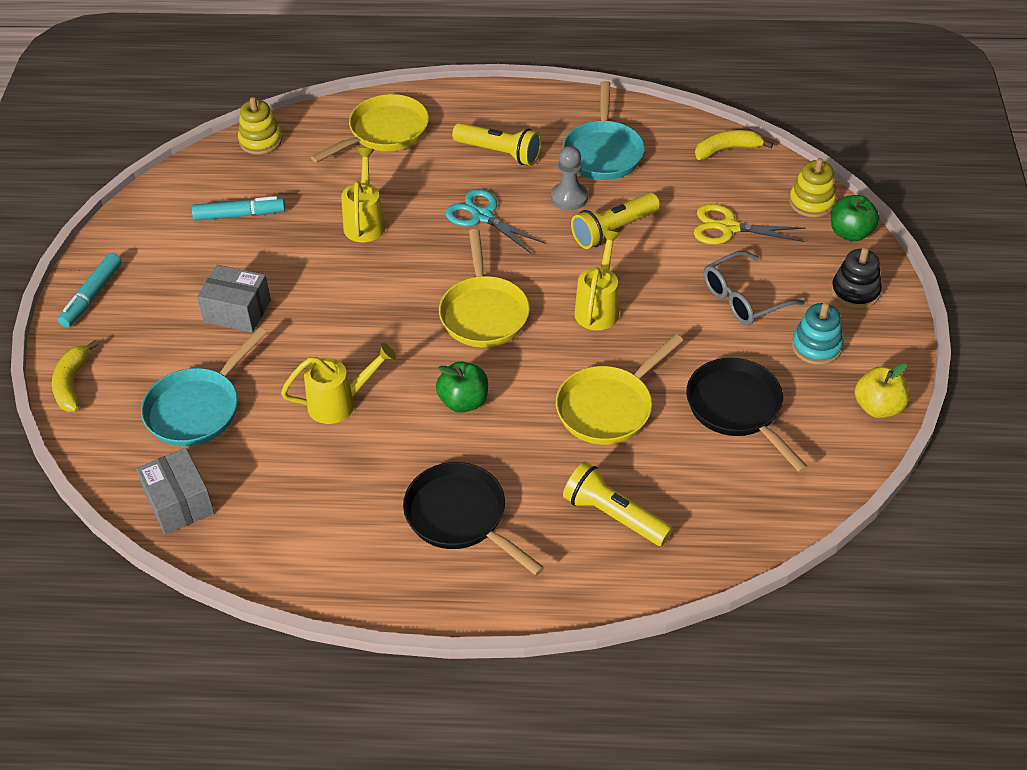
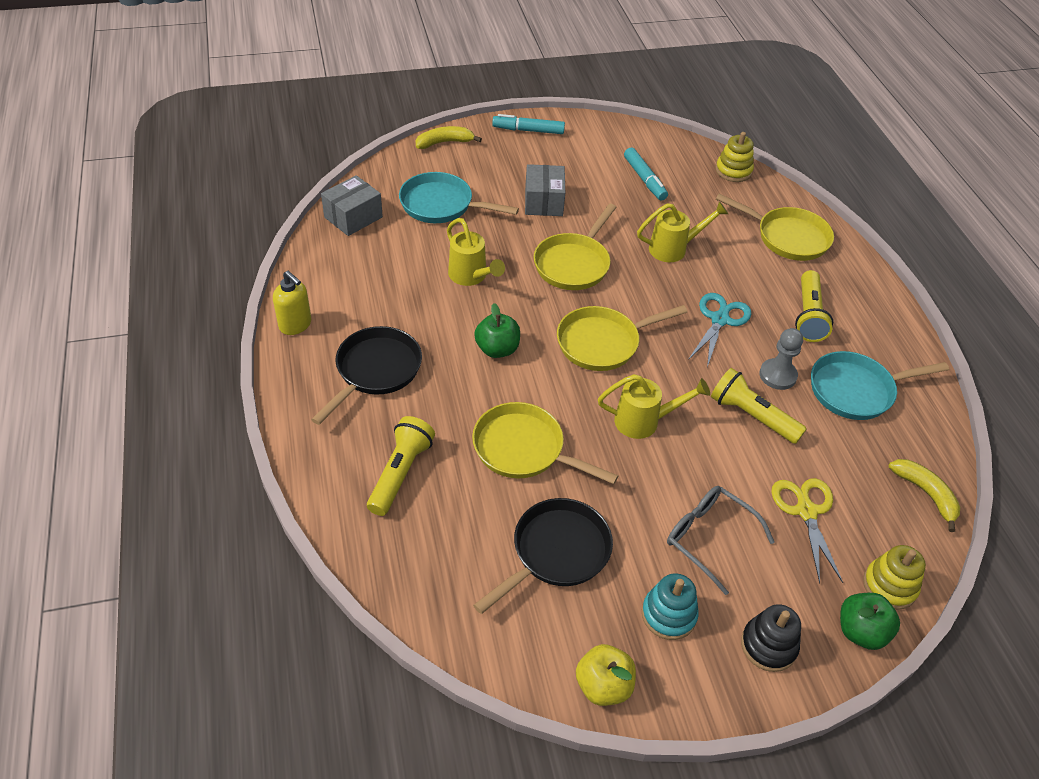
camera: 70 degrees right, 0 degrees up
(355, 308) = (573, 264): none -> yellow pan
(357, 587) = (295, 325): none -> yellow soap dispenser

